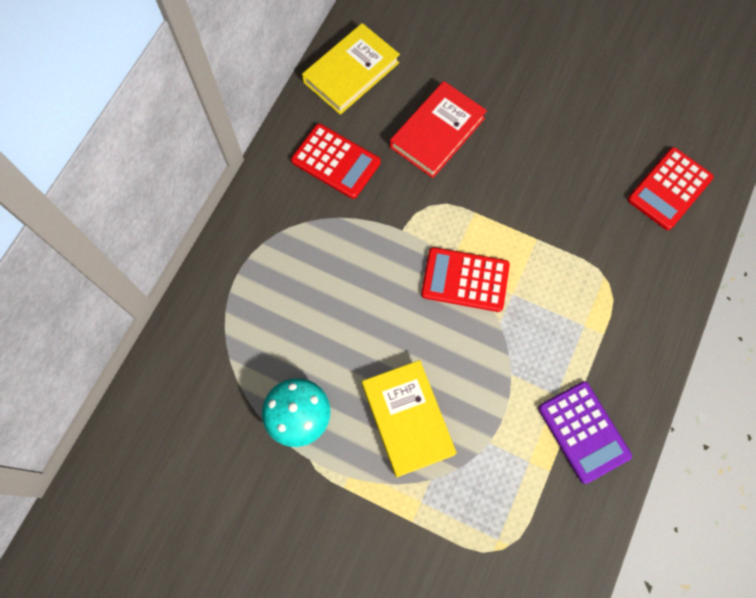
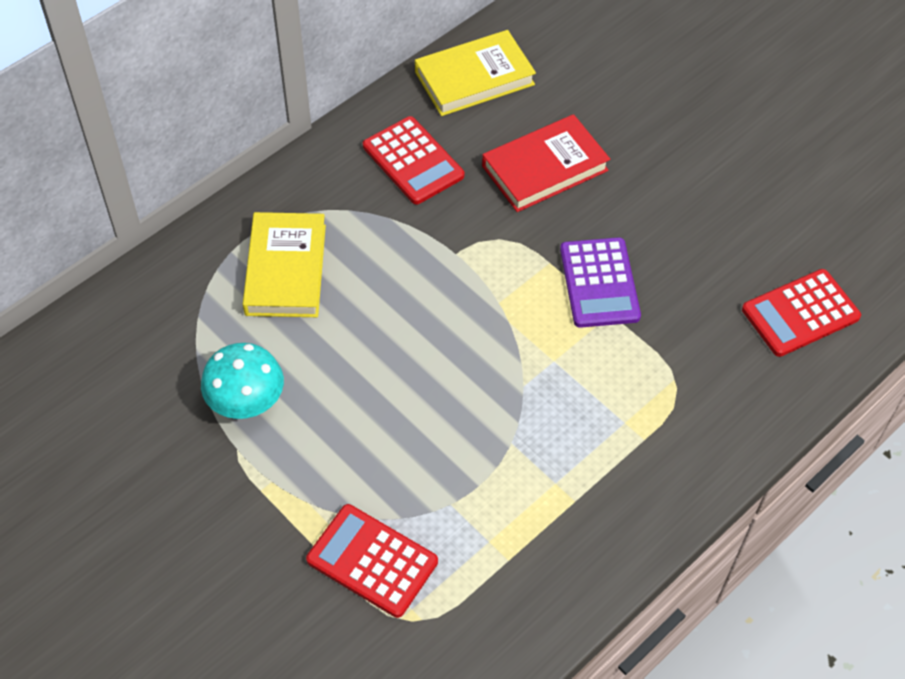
camera: 20 degrees right, 15 degrees down
(407, 419) = (367, 446): yellow book -> yellow book (285, 269)
(465, 279) = (504, 327): red calculator -> red calculator (372, 561)
(583, 432) = (569, 533): purple calculator -> purple calculator (599, 283)

